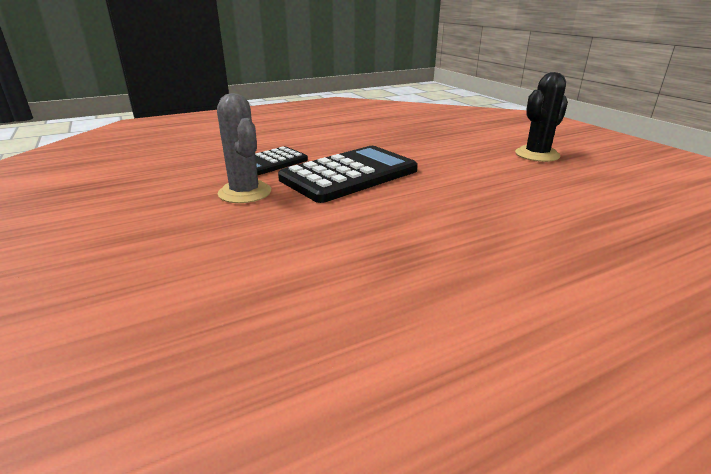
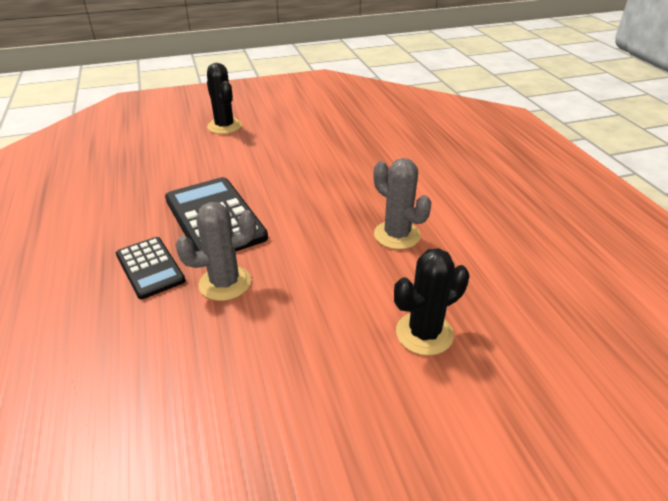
camera: 80 degrees left, 10 degrees up
(117, 328) = (424, 333): none -> black cactus
(353, 292) = (397, 235): none -> grey cactus

